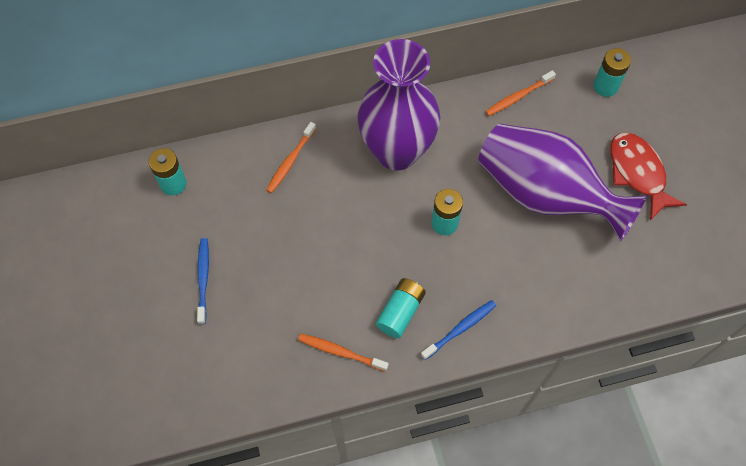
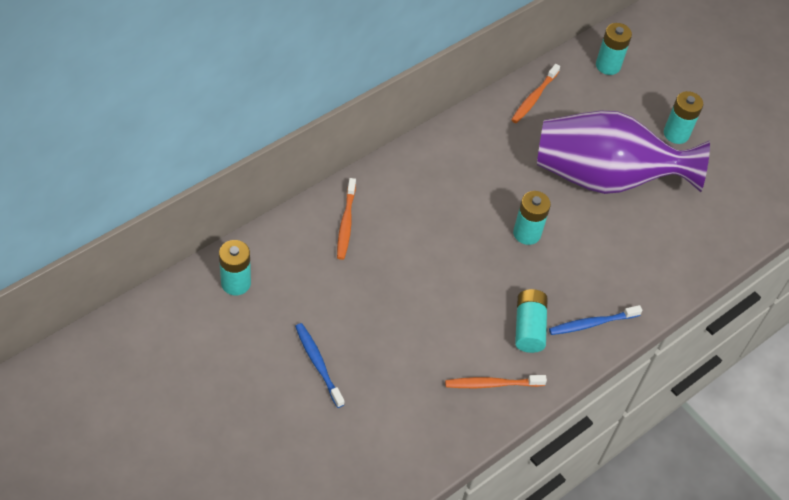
camera: 30 degrees left, 10 degrees down
(397, 151) = (446, 182): purple vase -> none
(460, 329) = (592, 323): blue toothbrush -> blue toothbrush turned 135 degrees counterclockwise
(638, 173) = (676, 134): red fish -> turquoise battery

